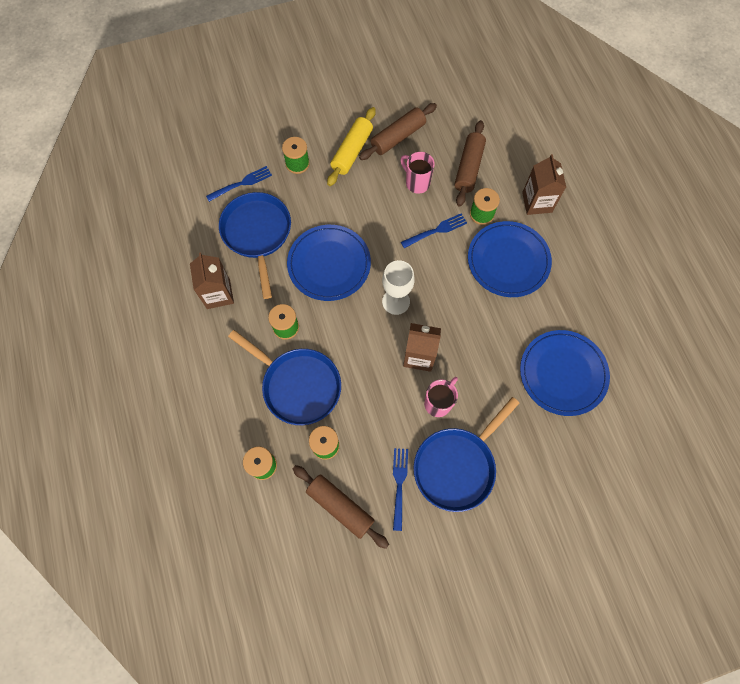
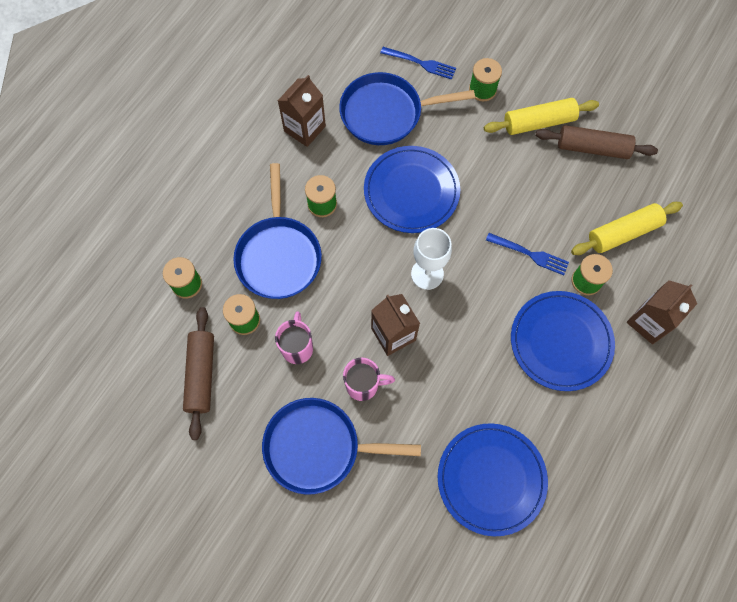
camera: 50 degrees right, 0 degrees up
(257, 234) = (386, 113): blue pan -> blue pan turned 135 degrees counterclockwise
(399, 485) = (260, 409): blue fork -> none
(416, 183) = (562, 200): pink mug -> pink mug (297, 347)
(468, 168) = (623, 232): brown rolling pin -> yellow rolling pin

